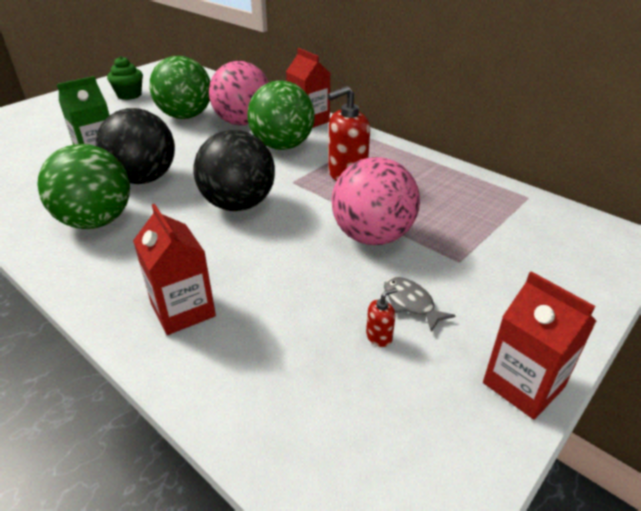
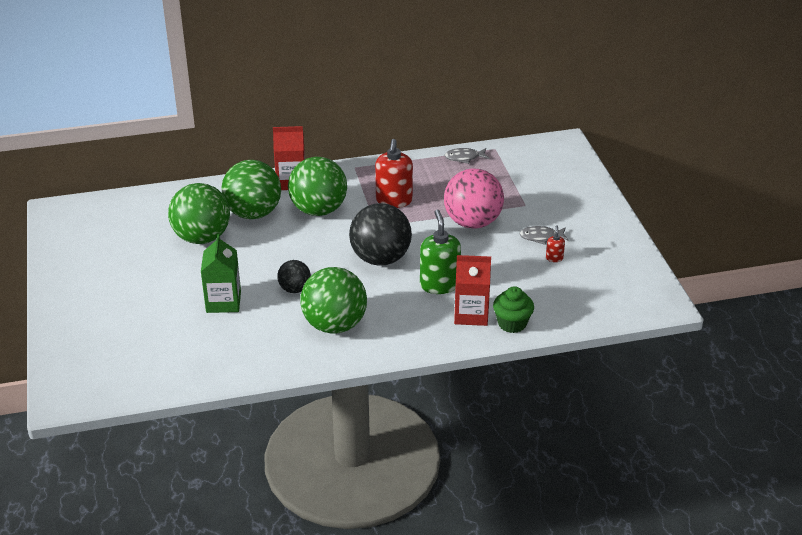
camera: 55 degrees left, 0 degrees up
(129, 95) = (108, 255): green cupcake -> green cupcake (512, 323)
(144, 179) = (295, 289): black ball -> black ball, size x0.52
(225, 260) = (439, 285): none -> green soap dispenser
(243, 122) = (253, 213): pink ball -> green ball
(479, 185) = (464, 158): none -> grey fish
(523, 385) = (619, 233): red carton -> none

